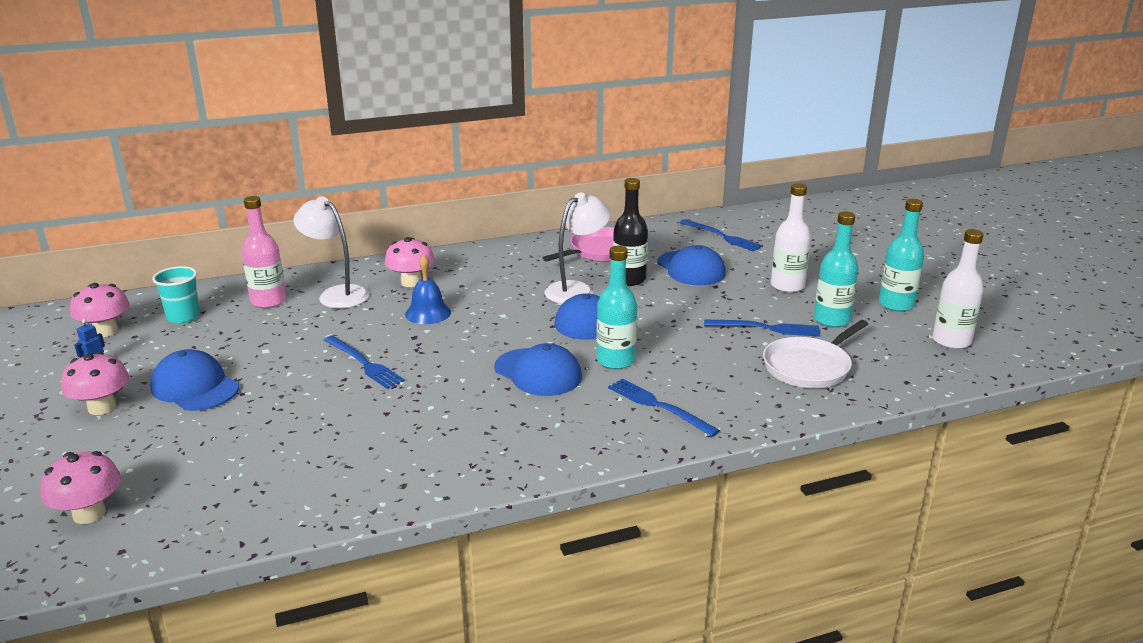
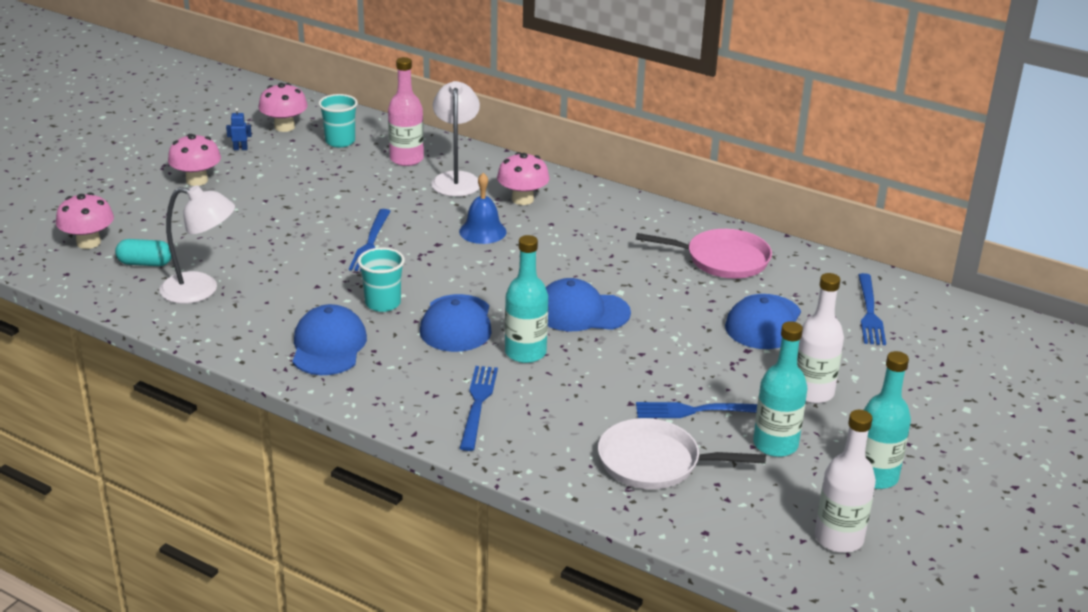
camera: 50 degrees right, 5 degrees up
(192, 491) = (145, 263): none -> turquoise capsule
(195, 387) = (258, 197): blue cap -> blue cap (328, 346)
(461, 392) = (383, 303): none -> turquoise cup
(576, 290) = (625, 280): white lamp -> white lamp (201, 290)
(629, 279) = (687, 298): black bottle -> none
(766, 328) = (699, 411): blue fork -> blue fork turned 120 degrees clockwise

